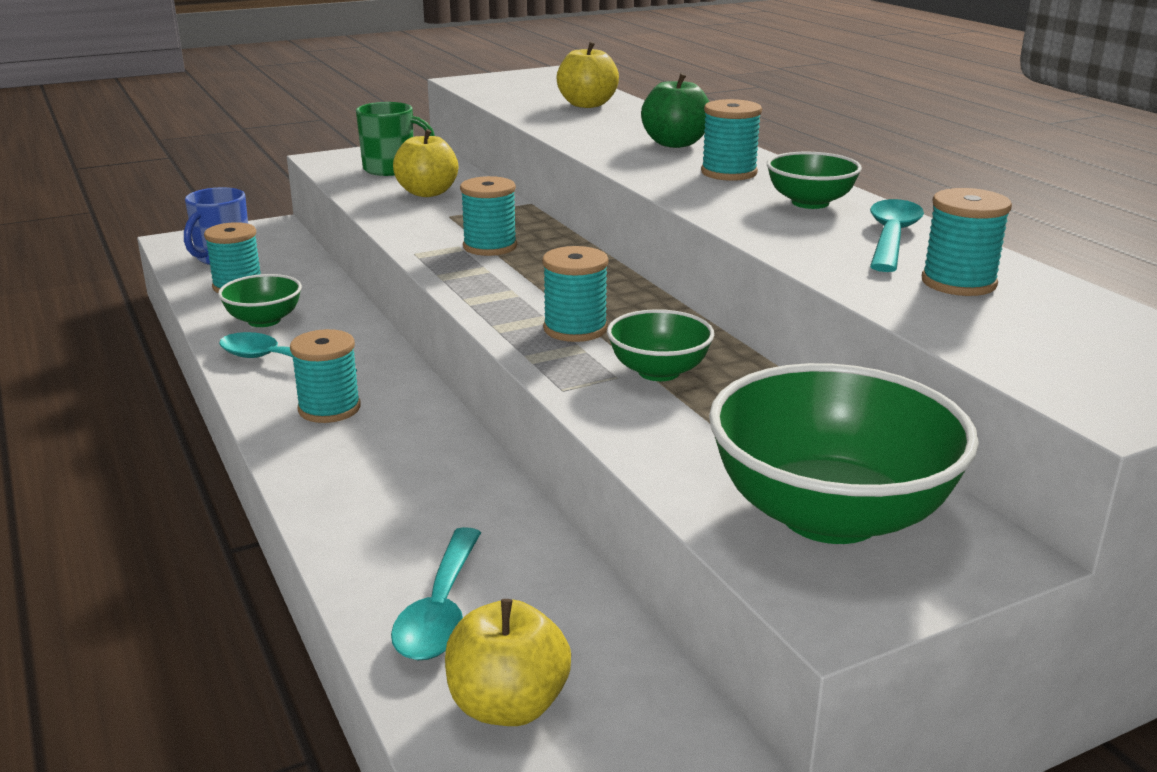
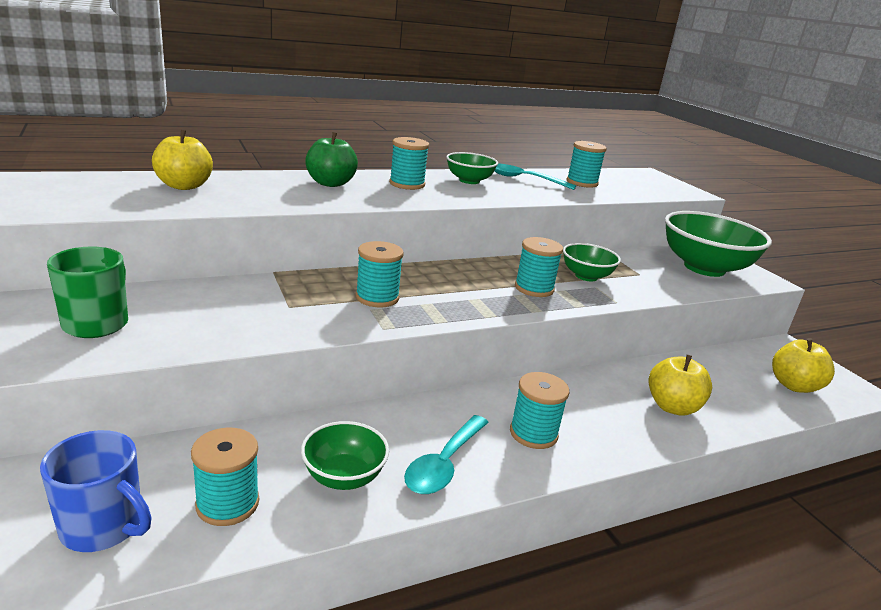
camera: 90 degrees left, 0 degrees up
(427, 193) = (208, 310): yellow apple -> yellow apple (672, 407)
(440, 610) = (742, 398): turquoise spoon -> none

